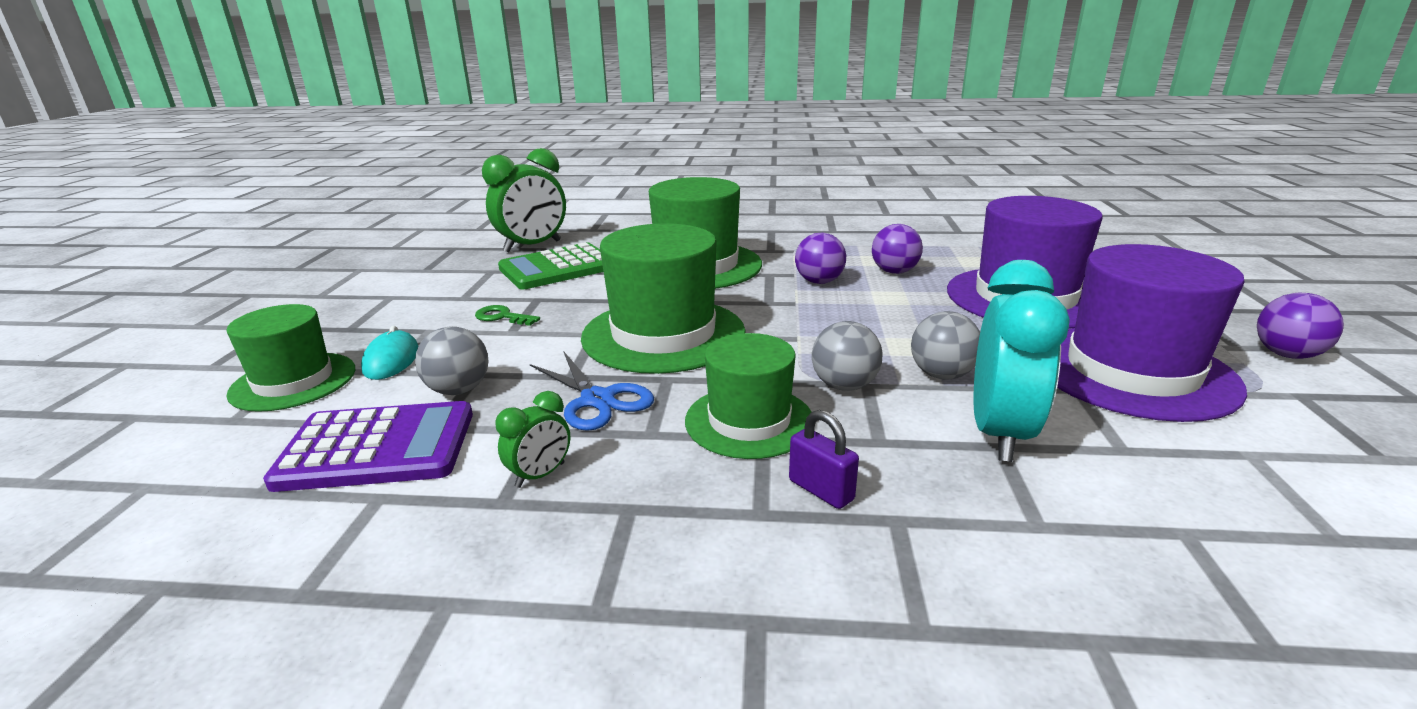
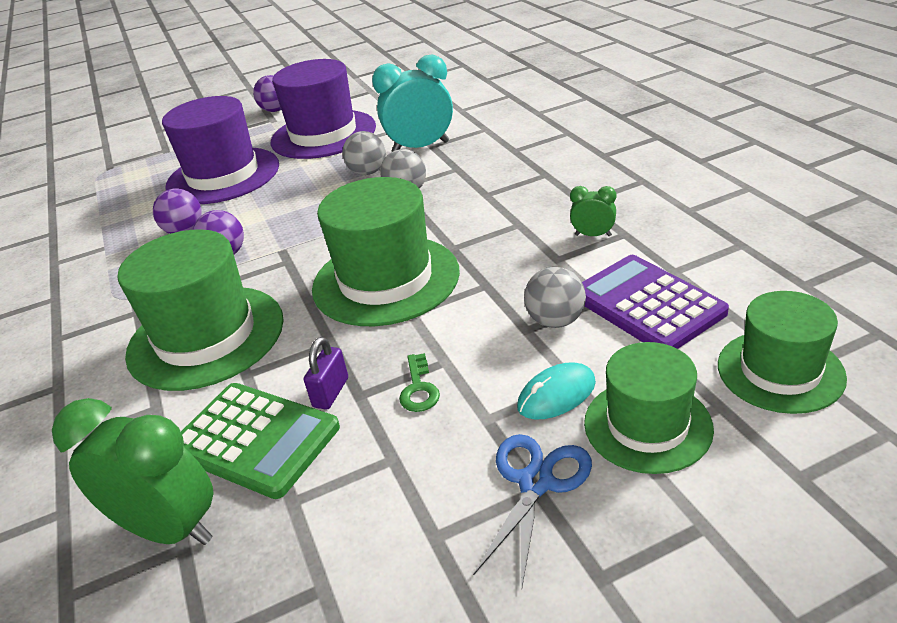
camera: 115 degrees left, 10 degrees up
(597, 400) = (504, 258): blue scissors -> blue scissors (535, 483)
(749, 421) = (474, 203): green hat -> green hat (780, 371)
(821, 490) = (513, 168): purple padlock -> purple padlock (331, 392)

